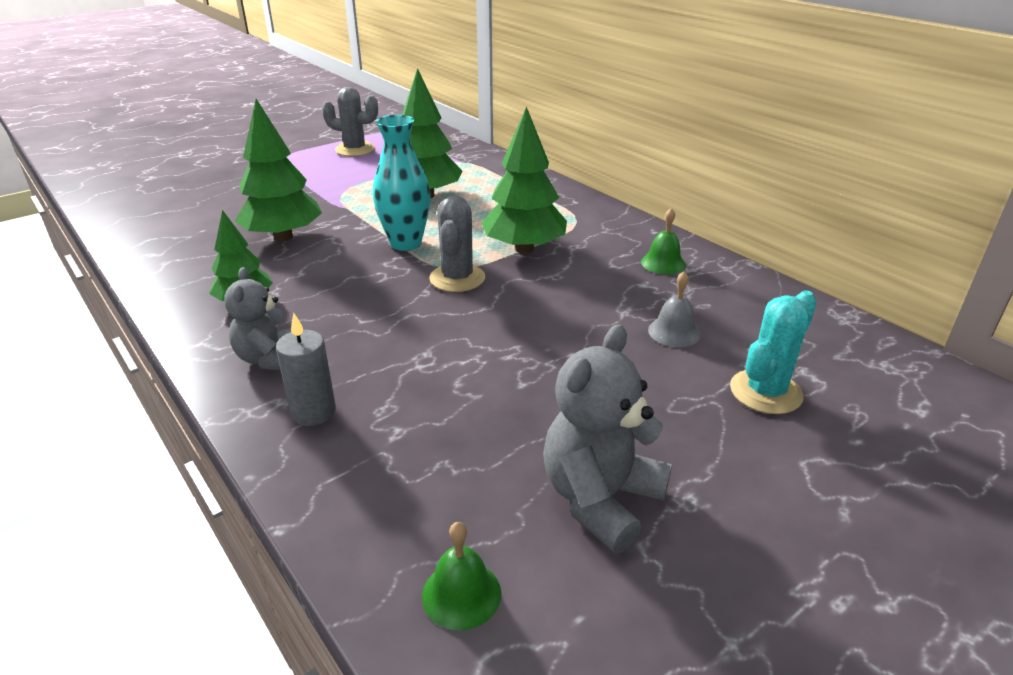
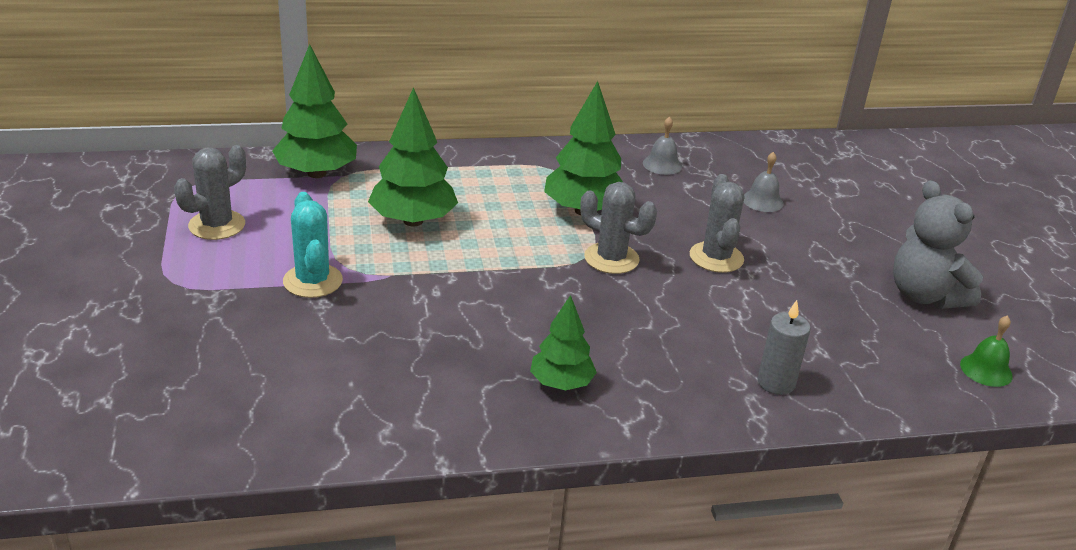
camera: 65 degrees left, 0 degrees up
(269, 359) = (681, 389): grey teddy bear -> none
(283, 237) = (429, 330): green tree -> green tree (317, 173)
(406, 243) = (517, 264): turquoise vase -> none
(519, 329) = (716, 257): none -> grey cactus
(663, 263) = (662, 164): green bell -> grey bell
(765, 392) = (850, 201): turquoise cactus -> turquoise cactus (313, 281)

